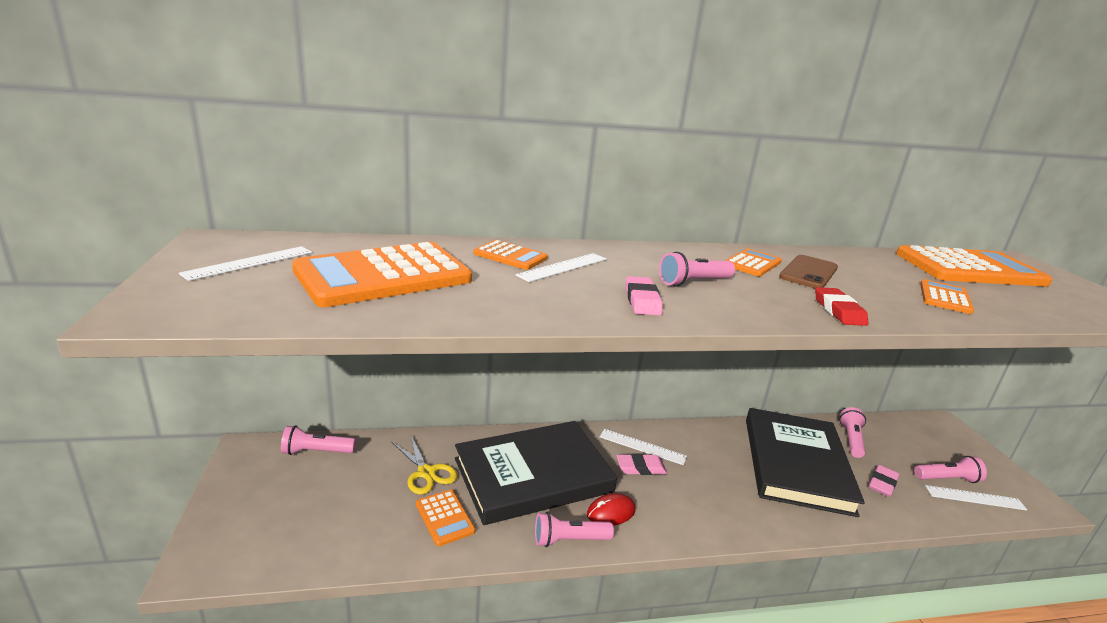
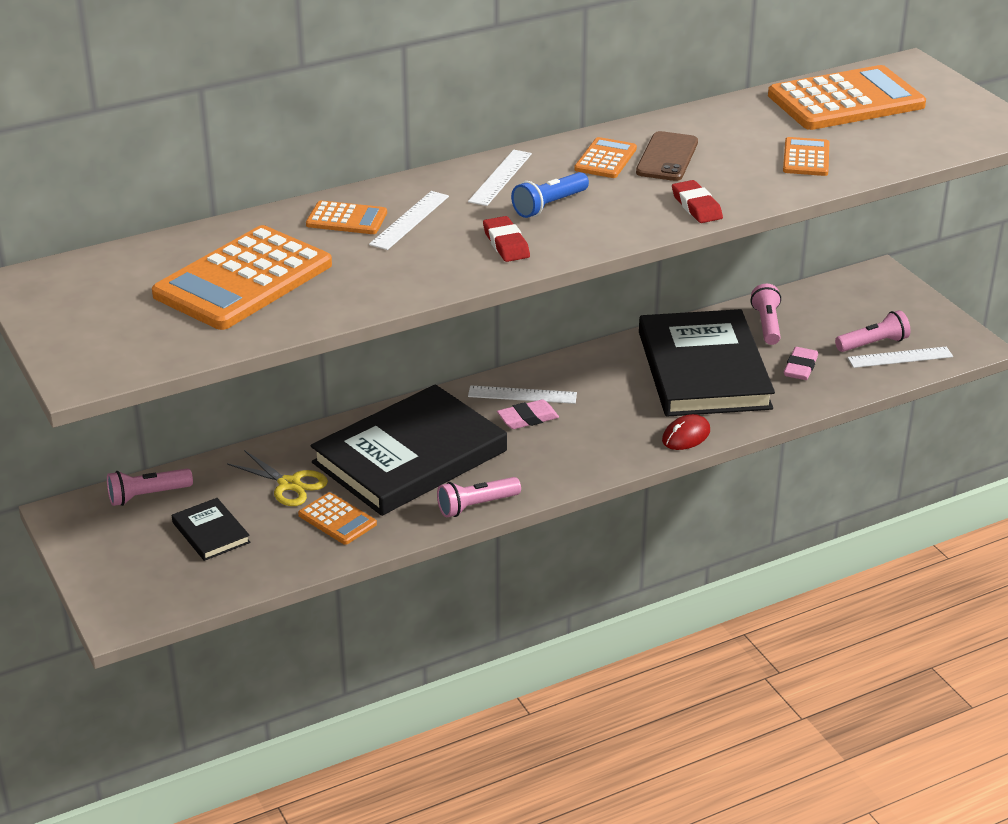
camera: 15 degrees left, 10 degrees up
(249, 263) = (101, 300): white ruler -> white ruler (500, 177)
(337, 499) = (211, 532): none -> black book
(611, 512) = (510, 471): red mouse -> red mouse (686, 436)
(642, 300) = (506, 244): pink eraser -> red eraser
(693, 282) = (549, 206): pink flashlight -> blue flashlight

